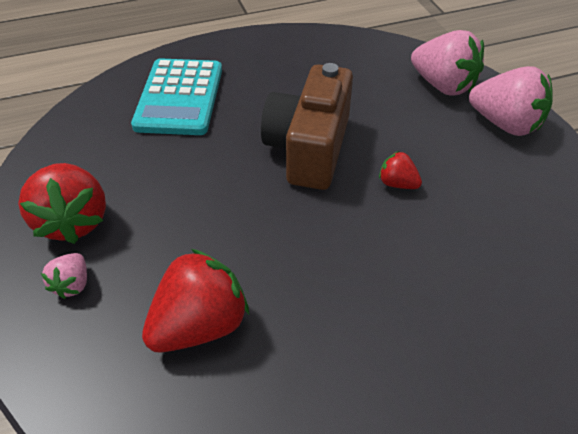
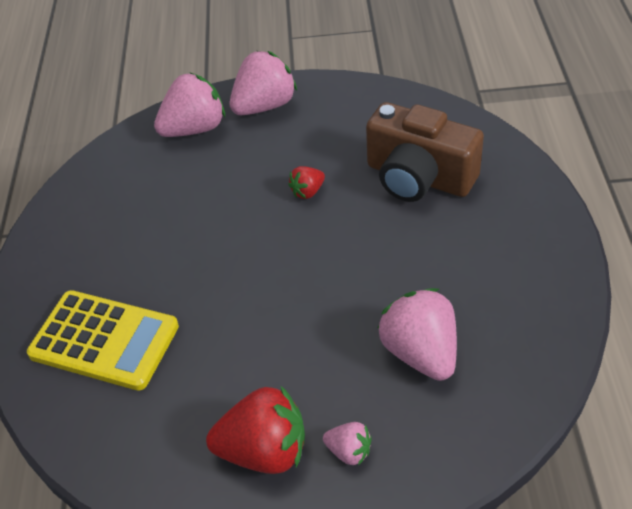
camera: 70 degrees left, 0 degrees up
(179, 97) = (104, 340): turquoise calculator -> yellow calculator
(200, 325) = (420, 352): red strawberry -> pink strawberry
(309, 148) = (237, 242): brown camera -> brown camera (418, 177)

